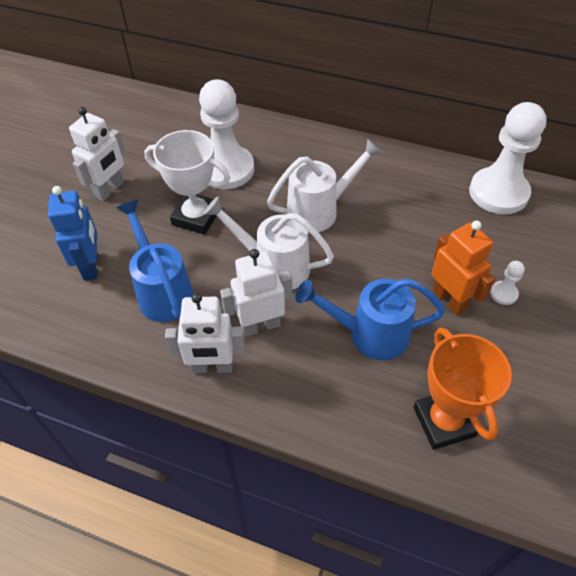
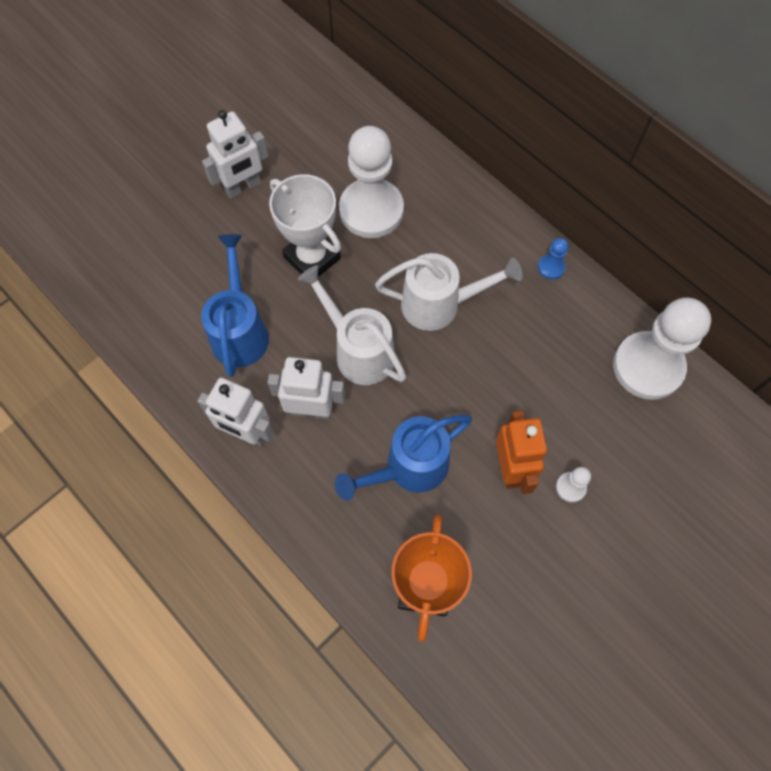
camera: 25 degrees right, 15 degrees up
(91, 266) = (187, 272): blue robot -> none
(369, 334) = (408, 468): blue watering can -> blue watering can turned 60 degrees counterclockwise
(386, 158) = (551, 267): none -> blue pawn

